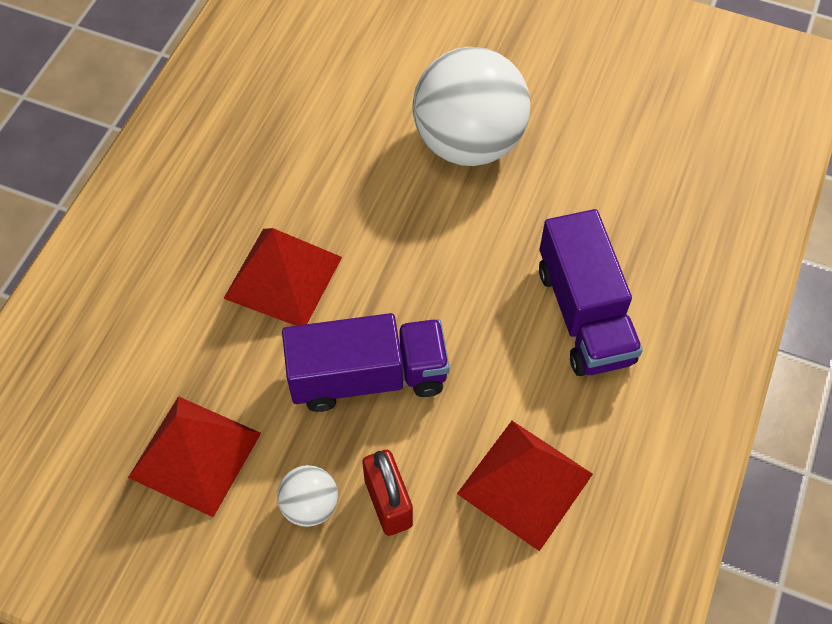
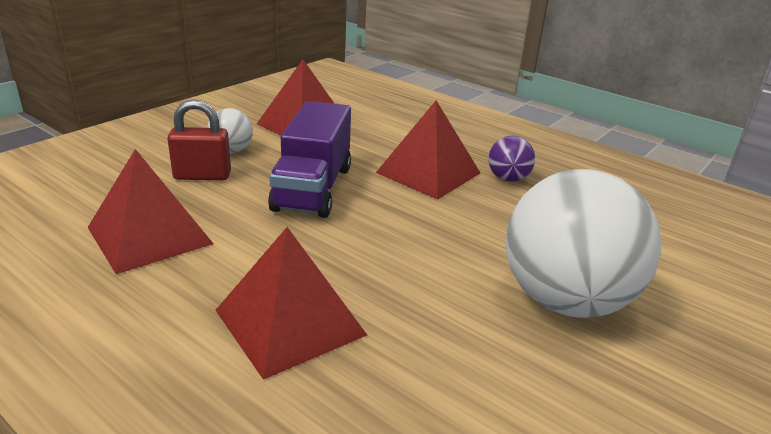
camera: 105 degrees right, 30 degrees down
(267, 202) = (508, 179): none -> purple ball
(584, 314) = (290, 322): purple truck -> red pyramid

